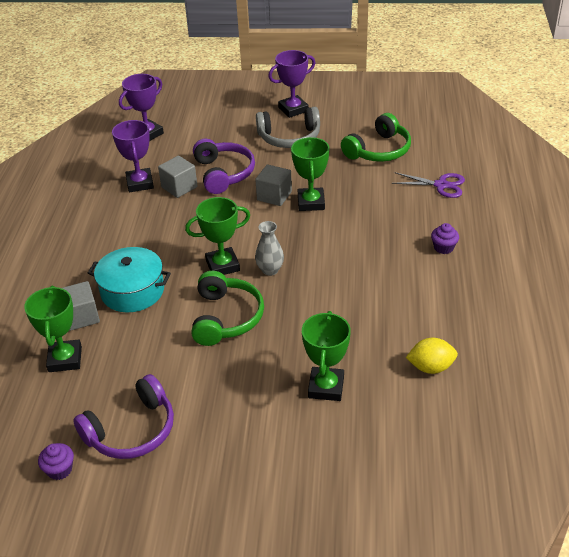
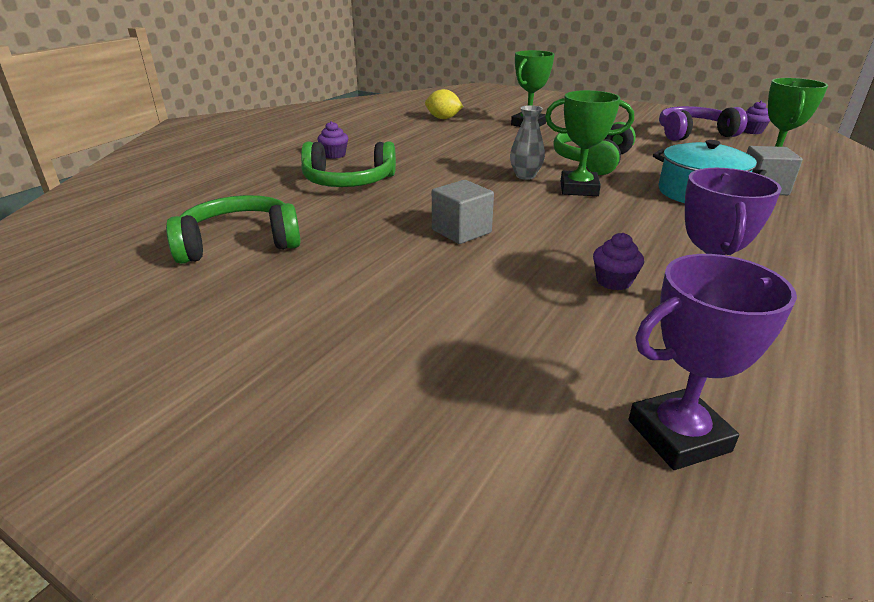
camera: 155 degrees left, 10 degrees down
(179, 187) = (613, 281): grey cube -> purple cupcake
(224, 173) = (519, 280): purple headphones -> none
(289, 138) = (343, 307): grey headphones -> none
(293, 109) = (254, 371): purple trophy -> none
(311, 202) = (419, 213): green trophy -> none
(389, 217) = (348, 182): none -> green headphones
(441, 185) = (243, 191): purple scissors -> none

